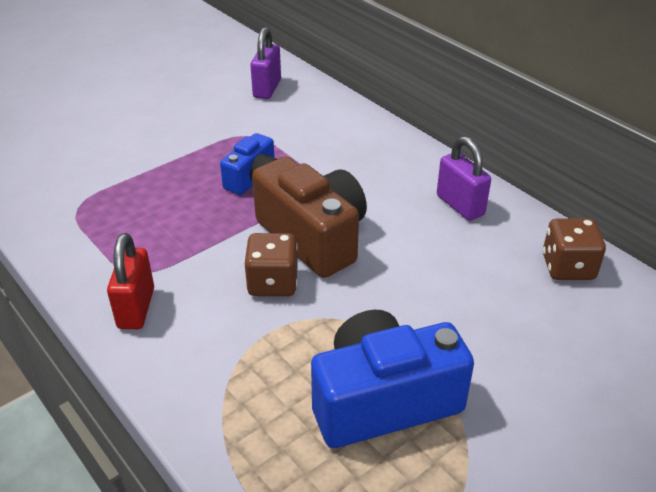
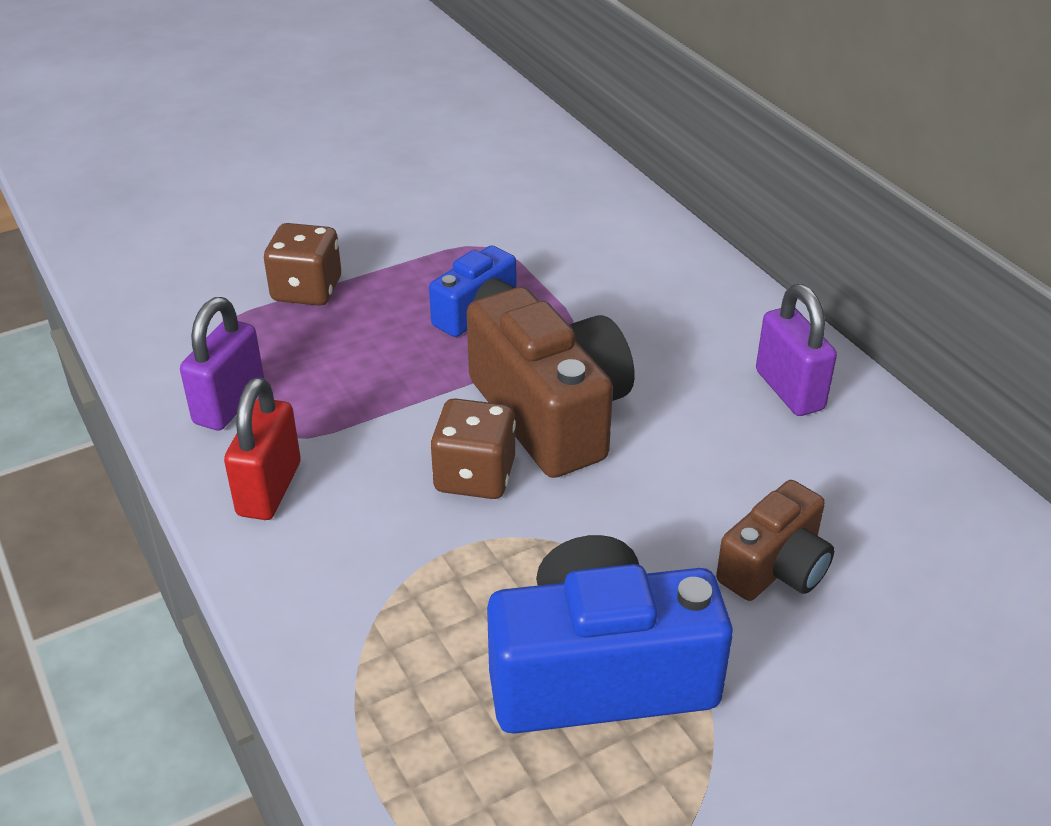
camera: 10 degrees right, 0 degrees up
(267, 89) = (531, 176): purple padlock -> purple padlock (229, 404)
(477, 317) = (775, 567): none -> brown camera
(568, 267) = (939, 508): brown dice -> brown dice (307, 290)

